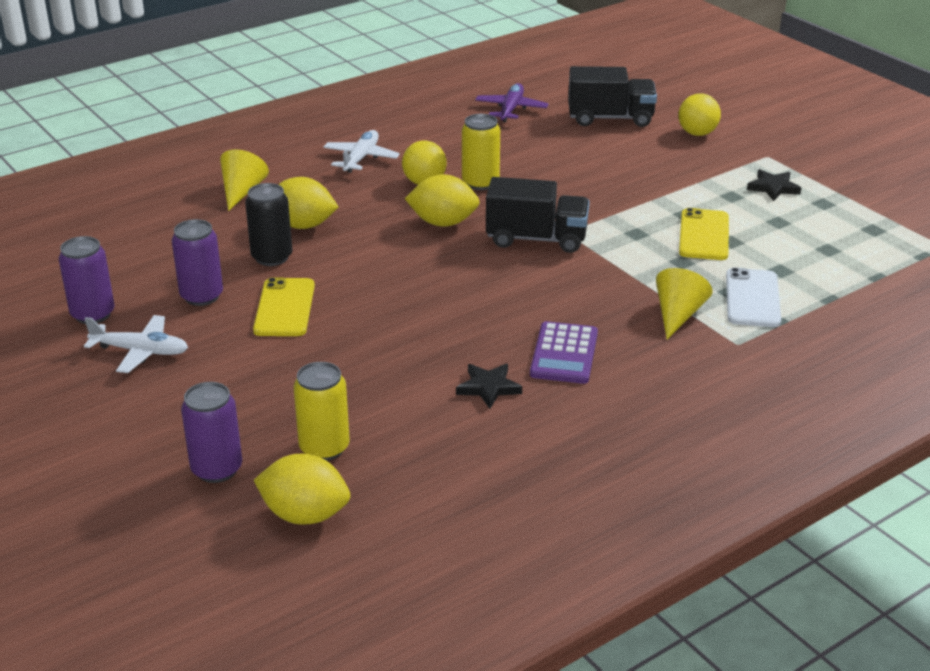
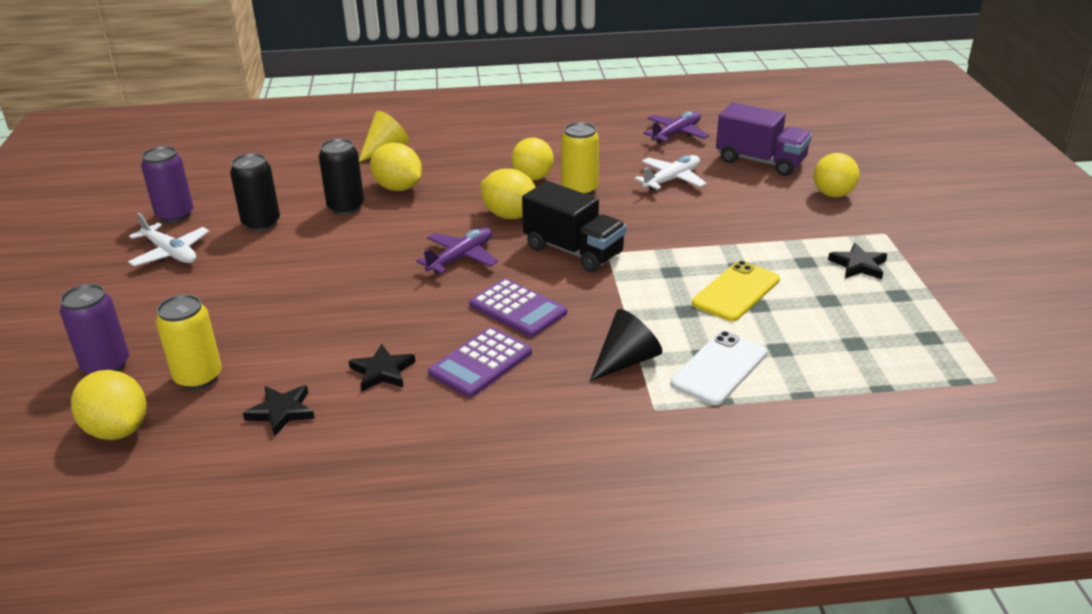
camera: 30 degrees right, 0 degrees up
(201, 296) = (261, 223): purple can -> black can
(284, 308) = (307, 250): yellow phone -> none
(361, 158) = (504, 146): white plane -> white plane (672, 180)
(440, 448) = (281, 412): none -> black star
(443, 273) = (461, 258): none -> purple plane
(544, 301) = (517, 309): none -> purple calculator
(610, 118) = (760, 161): black truck -> purple truck
(678, 315) = (626, 361): yellow cone -> black cone

